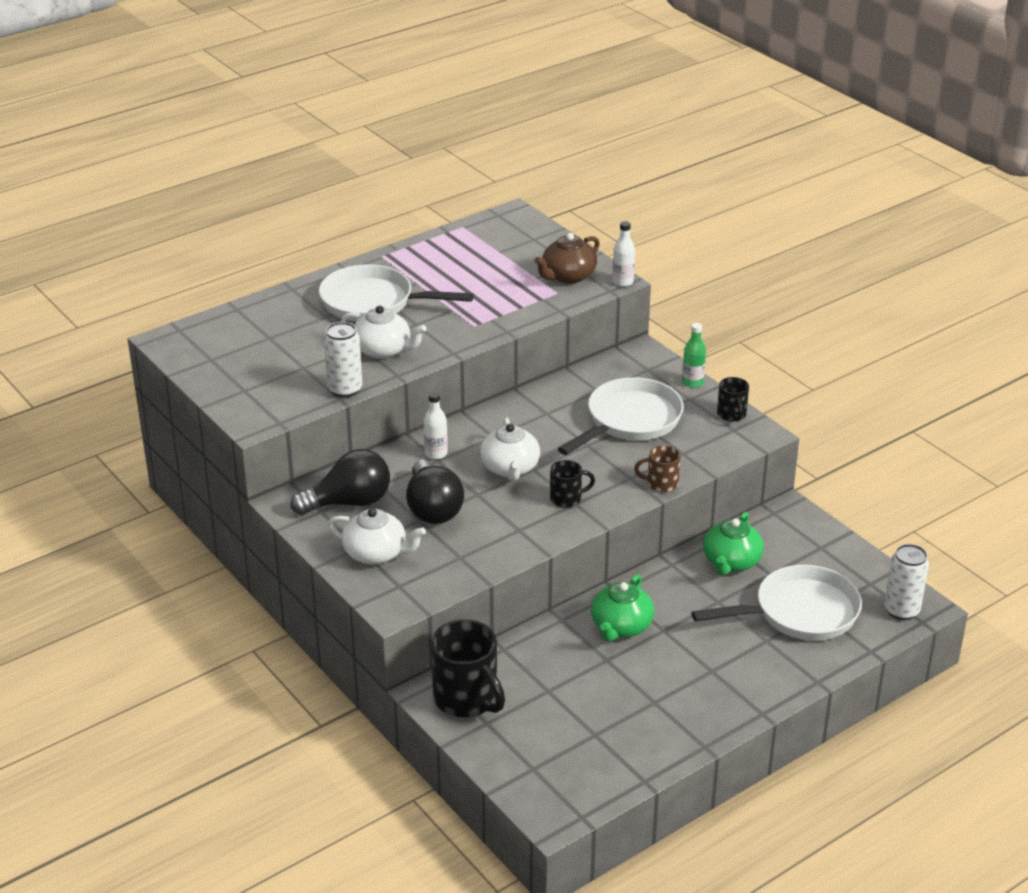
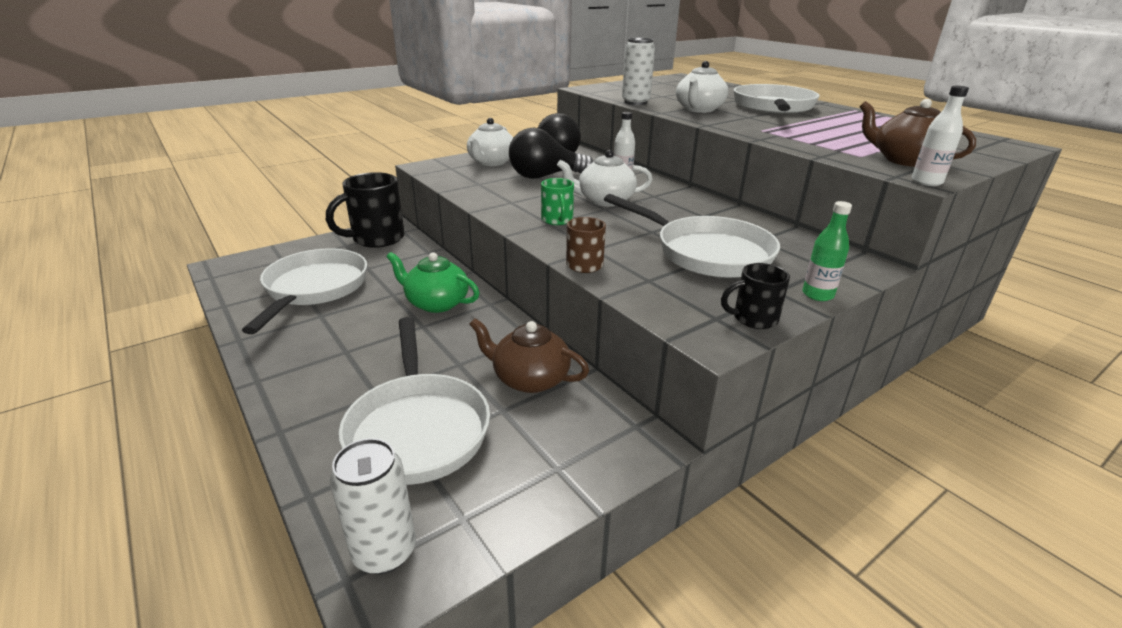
camera: 90 degrees right, 5 degrees down
(567, 498) = (557, 220): black mug -> green mug
(601, 721) = (314, 289): none -> white pan
(731, 562) = (529, 379): green teapot -> brown teapot

